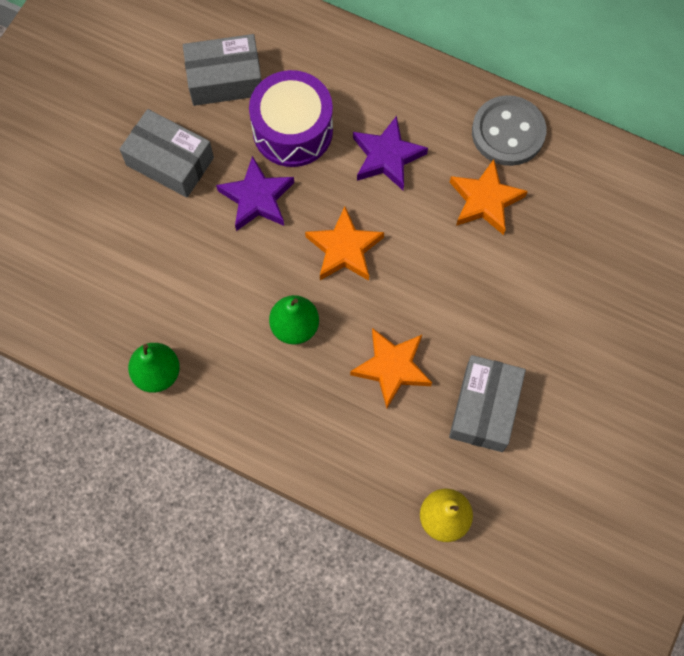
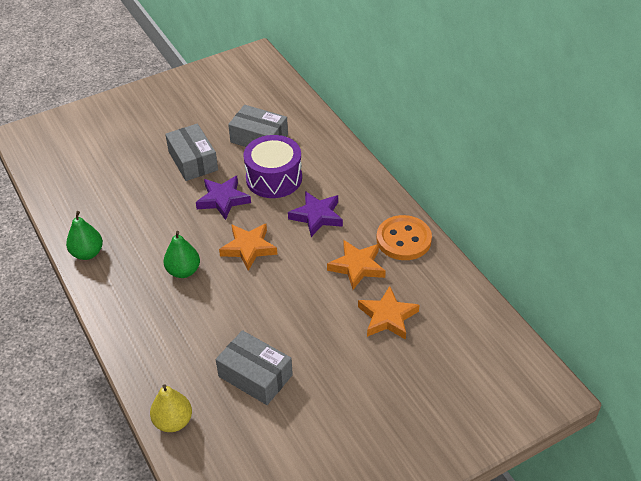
camera: 35 degrees right, 25 degrees down
(392, 368) = (219, 322): orange star -> orange star (387, 317)
(484, 408) = (255, 376): grey box -> grey box turned 75 degrees clockwise
(508, 132) = (403, 239): grey button -> orange button

